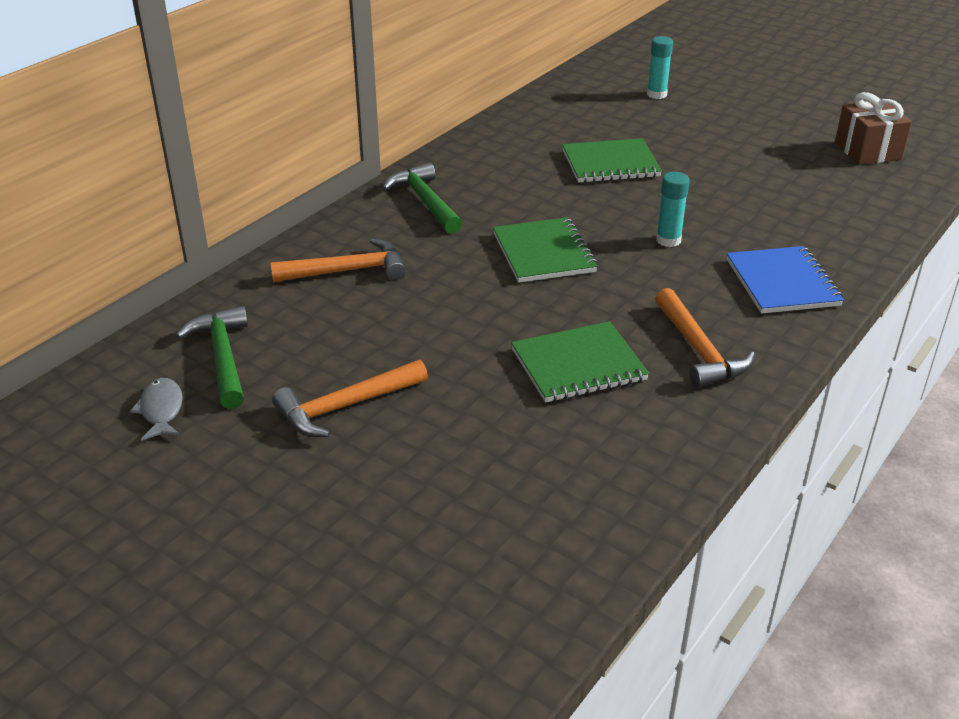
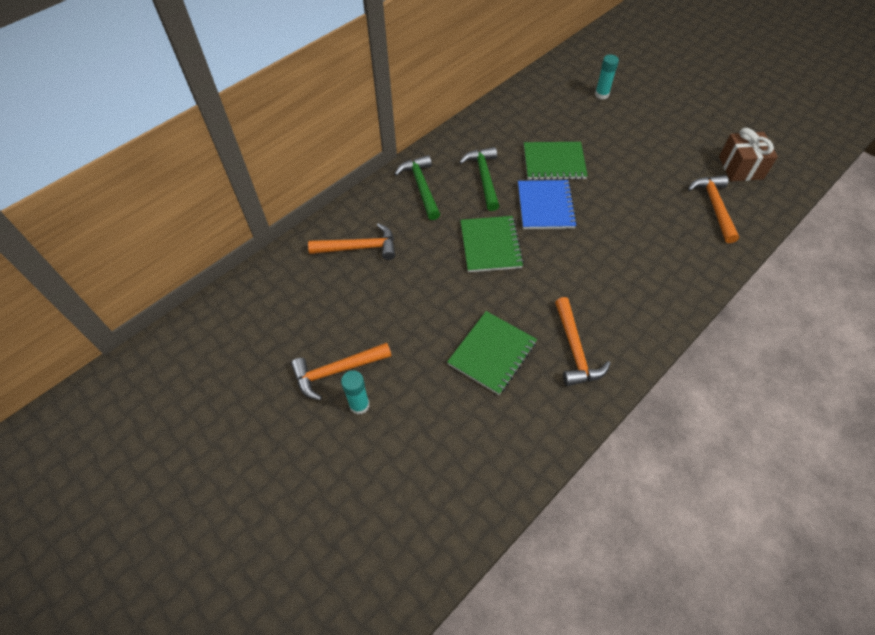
camera: 10 degrees right, 20 degrees up
(161, 410) = (225, 359): grey fish -> none
(223, 357) = (269, 317): green hammer -> green hammer (484, 178)
(578, 365) = (492, 353): green notebook -> green notebook turned 45 degrees counterclockwise
(668, 240) = (577, 242): turquoise glue stick -> turquoise glue stick (359, 405)
(782, 283) = (647, 293): blue notebook -> blue notebook (545, 206)
(845, 191) = (714, 207): none -> orange hammer

